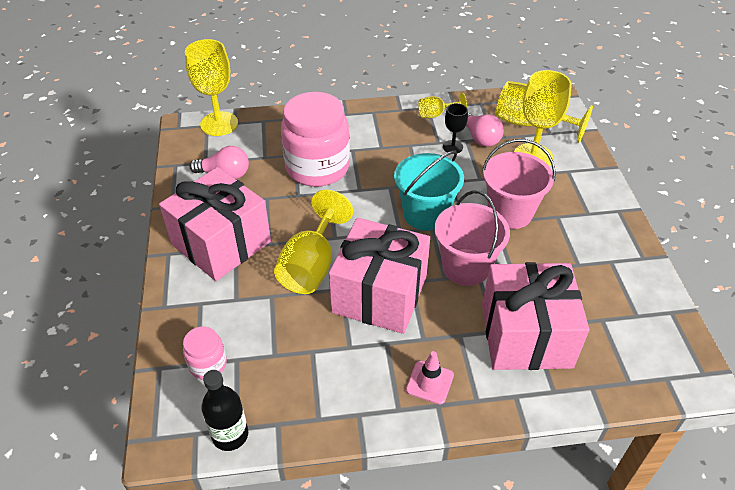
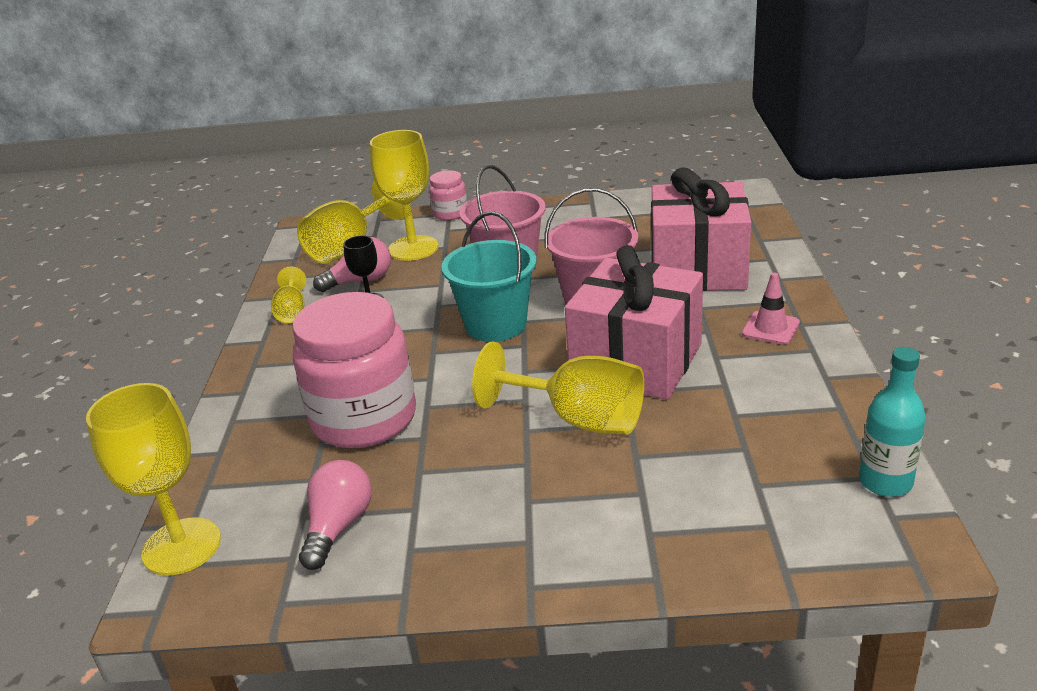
camera: 80 degrees left, 15 degrees down
(208, 364) = (770, 513): pink jar -> pink jar (450, 213)
(221, 243) = (516, 518): pink gift -> none
(230, 435) = (885, 482): black bottle -> turquoise bottle

